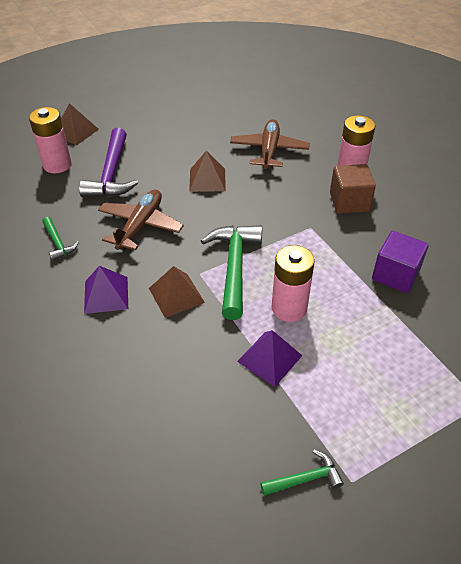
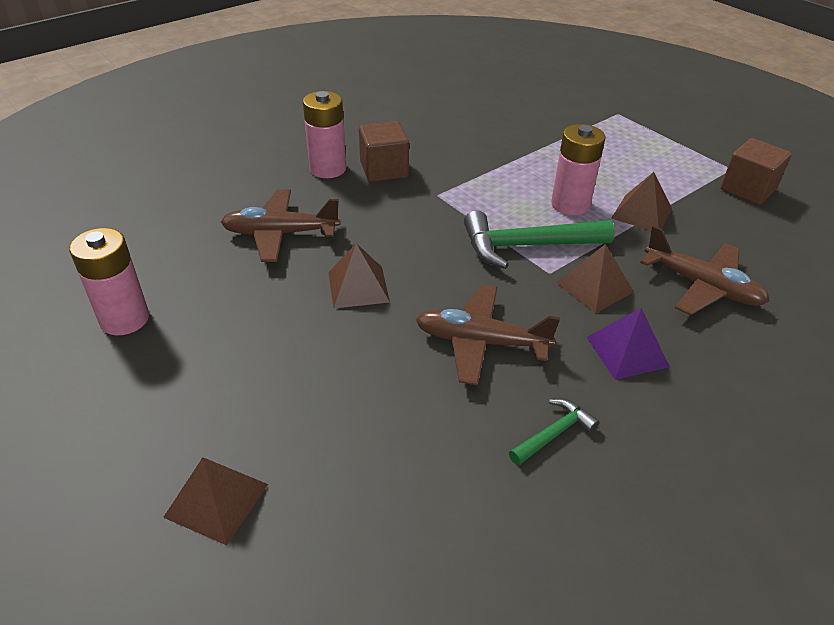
camera: 100 degrees left, 5 degrees down
(57, 165) = (340, 500): pink battery -> pink battery (124, 319)
(111, 174) = (359, 404): purple hammer -> none
(158, 366) = (702, 286): none -> brown plane
(269, 358) = (641, 213): purple pyramid -> brown pyramid
(305, 479) = (748, 189): green hammer -> brown cube
(395, 275) = (492, 144): purple cube -> none

